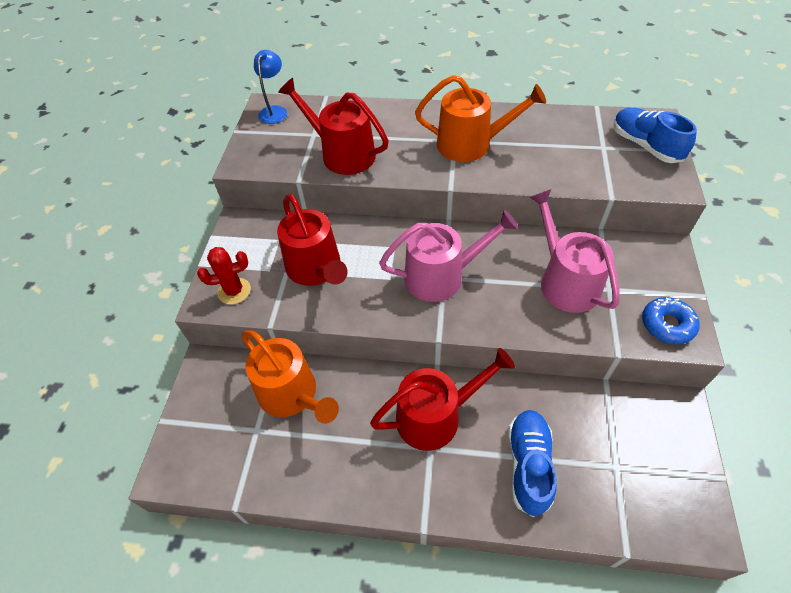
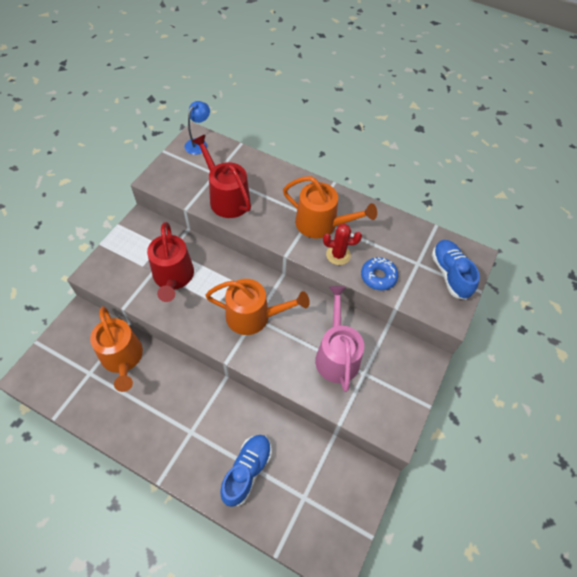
camera: 15 degrees right, 5 degrees up
(234, 291) = (113, 273): red cactus -> red cactus (338, 255)
(435, 416) = (205, 412): red watering can -> none
(441, 276) = (253, 316): pink watering can -> orange watering can
(667, 325) = (388, 417): blue donut -> blue donut (378, 277)

